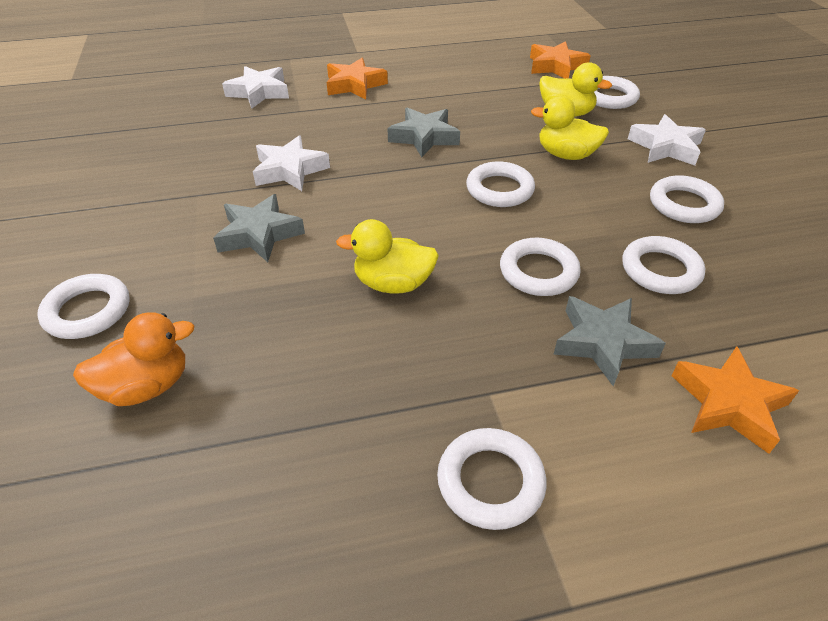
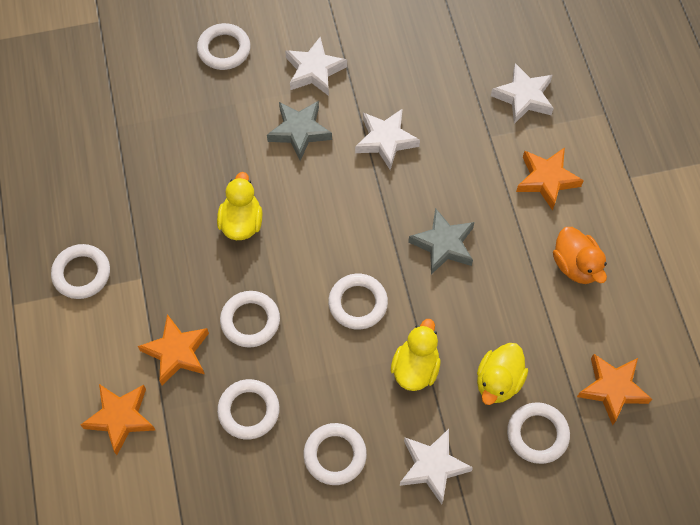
camera: 90 degrees right, 20 degrees up
(147, 386) = (161, 97): orange duck -> orange duck (576, 265)
(168, 223) = (314, 70): none -> white star
(603, 343) = (177, 352): grey star -> orange star

